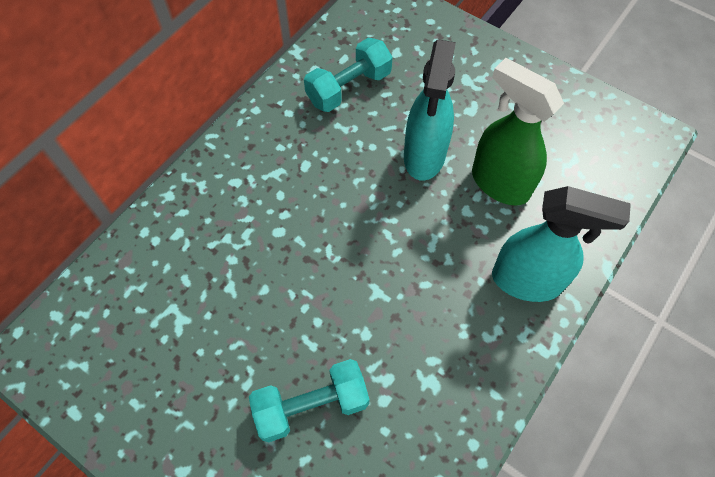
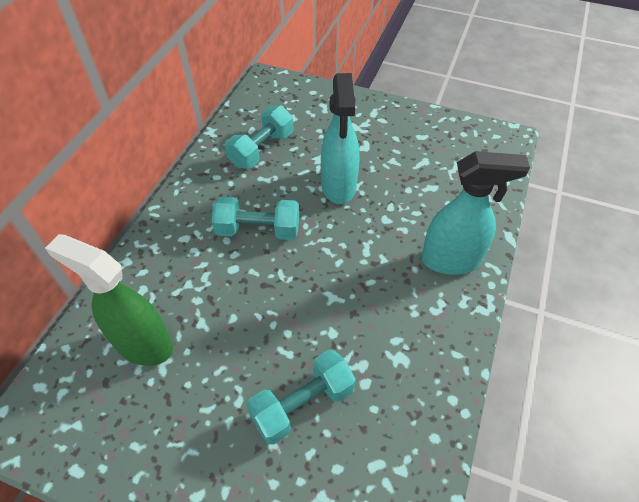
camera: 15 degrees left, 10 degrees down
(318, 191) = (258, 230): none -> turquoise dumbbell
(499, 183) = (404, 194): green spray bottle -> green spray bottle (143, 344)

